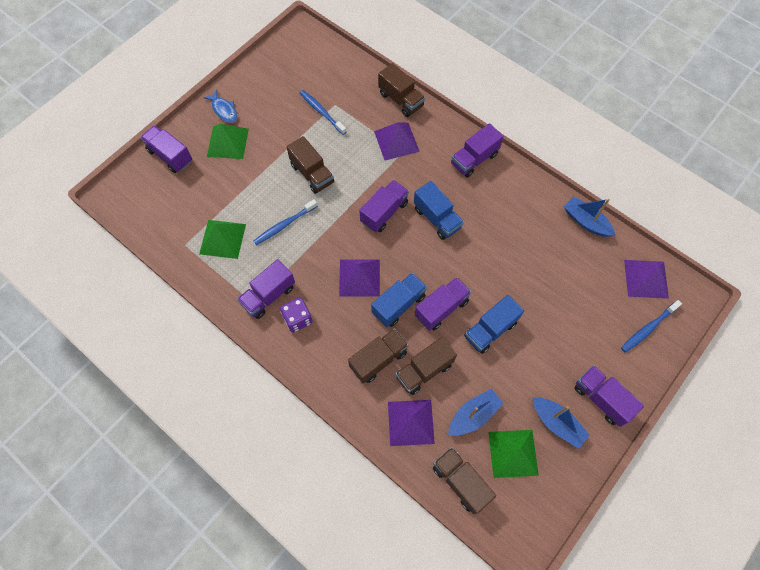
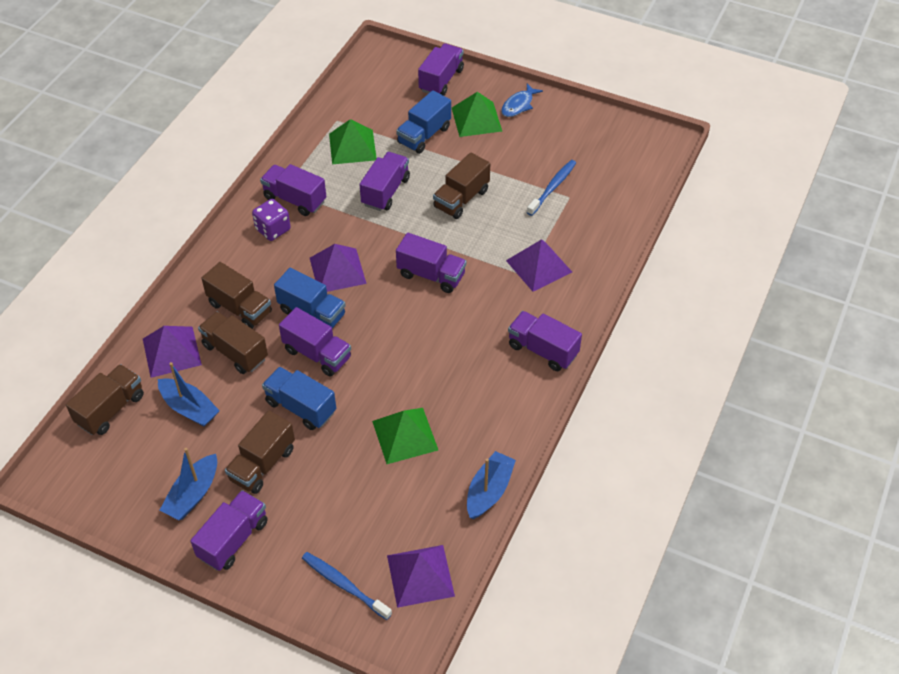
camera: 75 degrees right, 15 degrees down
(284, 225) = (385, 191): blue toothbrush -> purple truck
(401, 100) = (604, 258): brown truck -> brown truck (262, 464)
(437, 218) = (440, 327): blue truck -> blue truck (424, 135)
(513, 453) = (149, 454): green pyramid -> green pyramid (405, 435)

